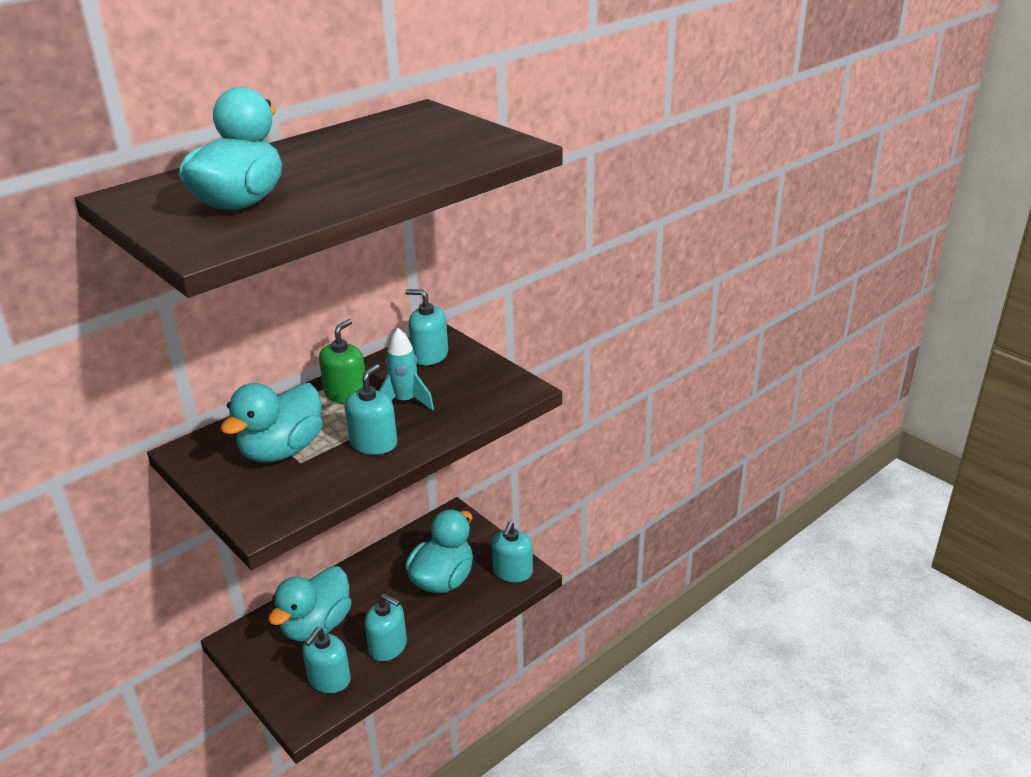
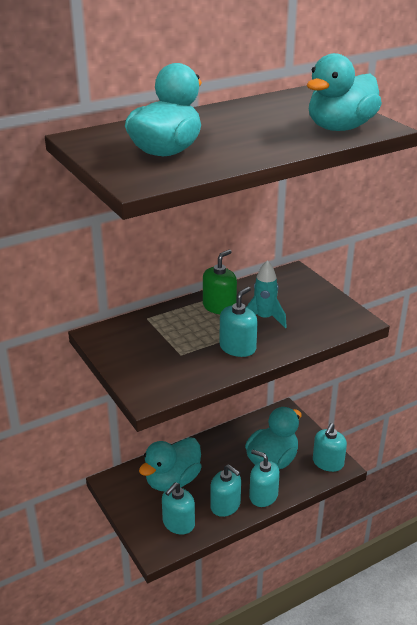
camera: 10 degrees right, 0 degrees up
(282, 450) = (168, 344): turquoise duck -> turquoise duck (340, 128)
(429, 355) = (286, 285): turquoise soap dispenser -> turquoise soap dispenser (263, 496)

